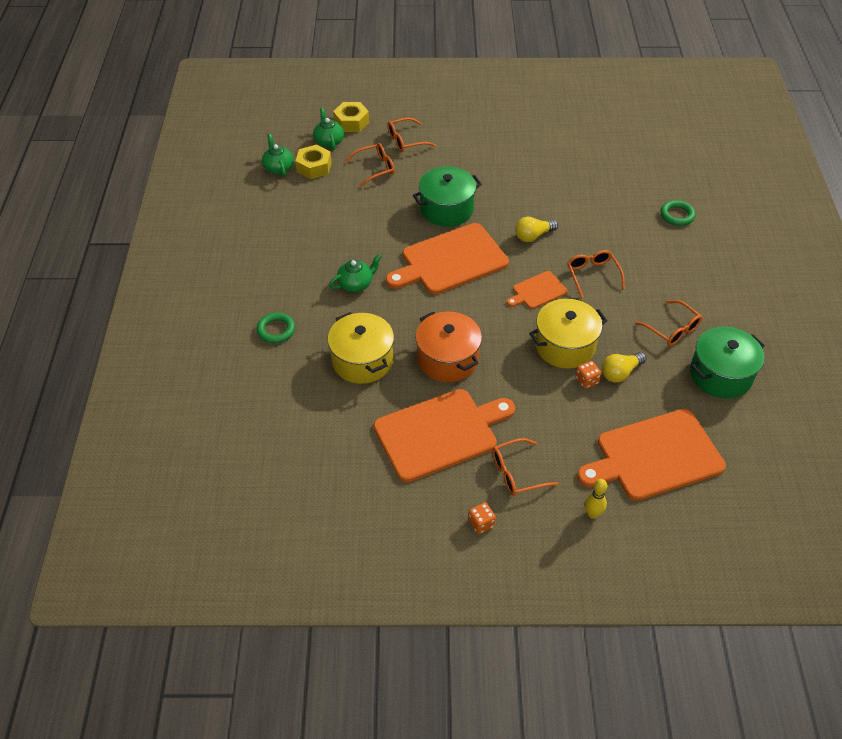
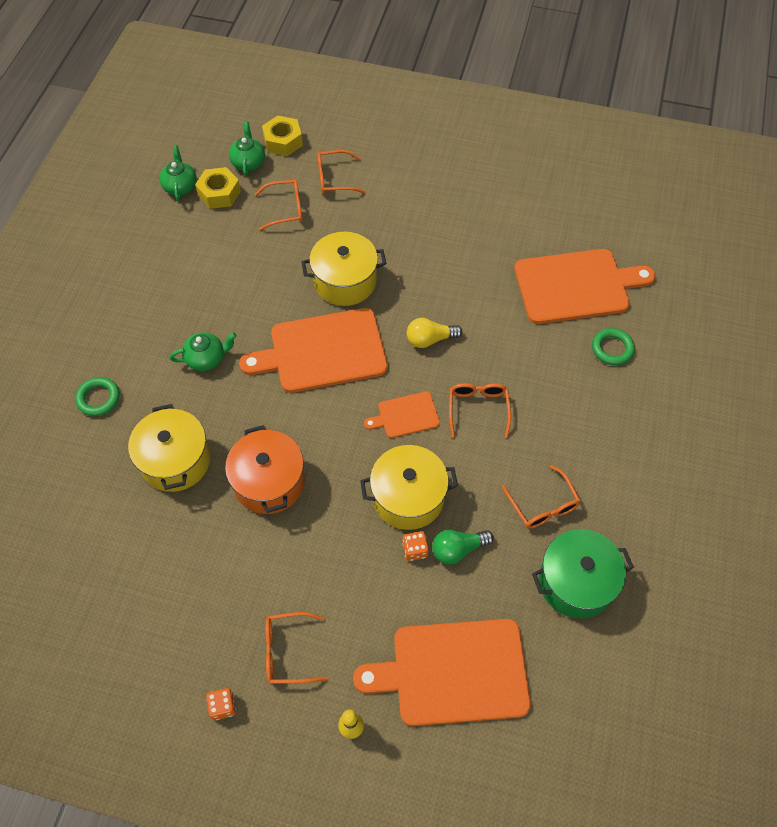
camera: 15 degrees right, 10 degrees up
(440, 433) = (223, 577): orange cutting board -> orange cutting board (576, 286)
(446, 209) = (345, 281): green pot -> yellow pot
(620, 373) = (458, 549): yellow light bulb -> green light bulb

